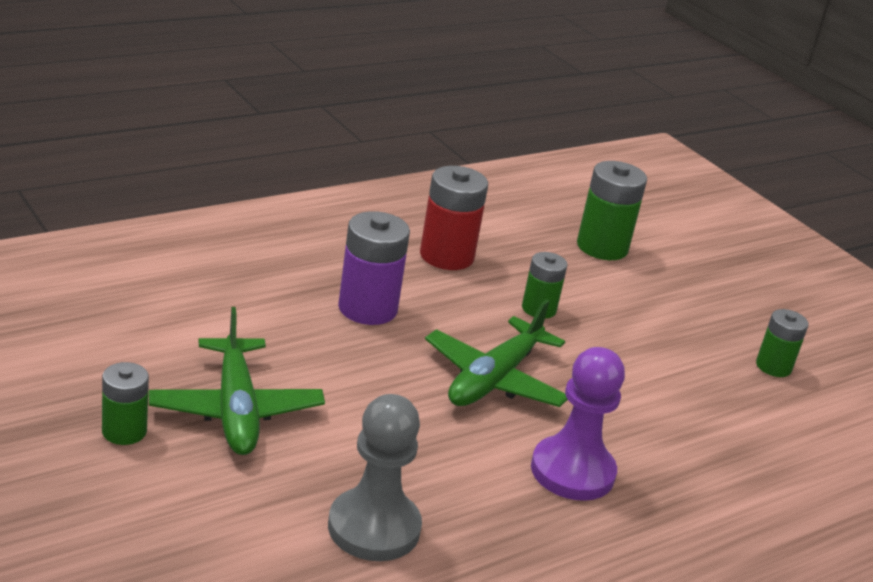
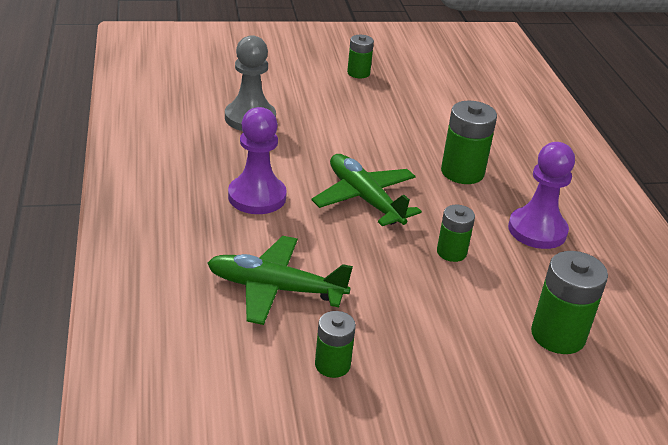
camera: 115 degrees right, 5 degrees up
(236, 410) = (365, 104): green plane -> green plane (275, 289)
(367, 309) = (462, 172): purple battery -> green battery
(446, 256) = (537, 230): red battery -> purple pawn

